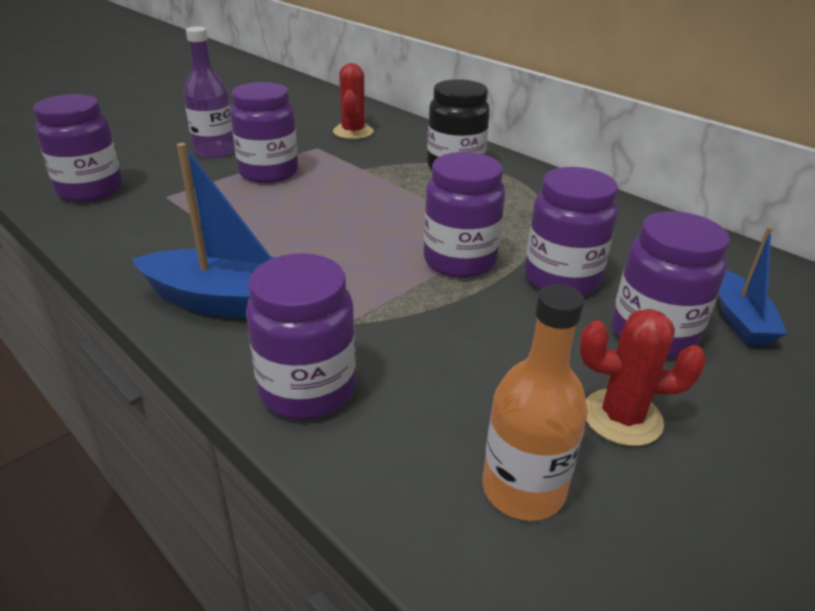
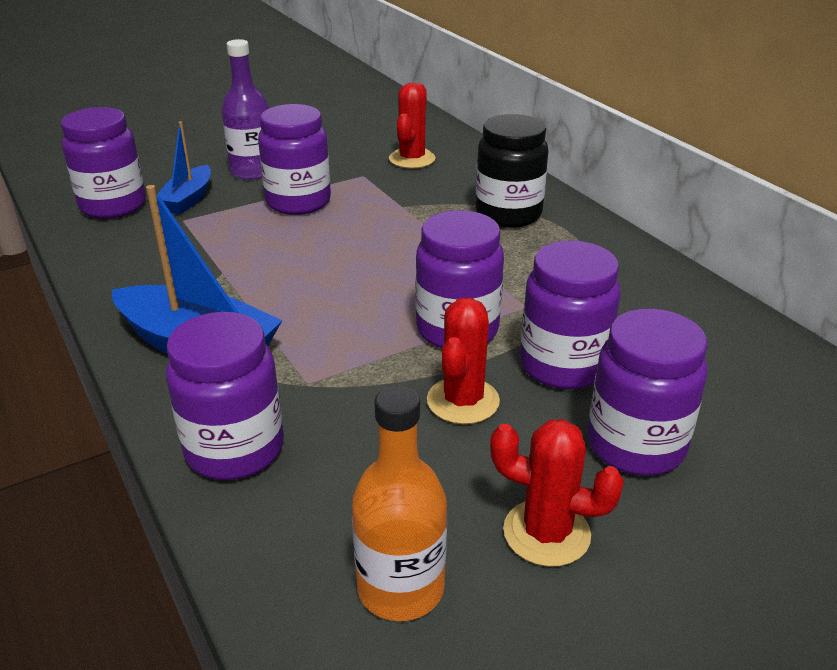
camera: 15 degrees right, 0 degrees up
(494, 318) = (463, 401): none -> red cactus
(740, 320) = (753, 444): blue boat -> blue boat (188, 199)

